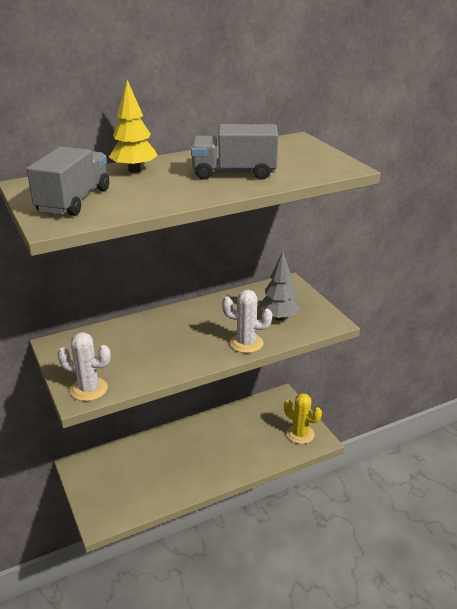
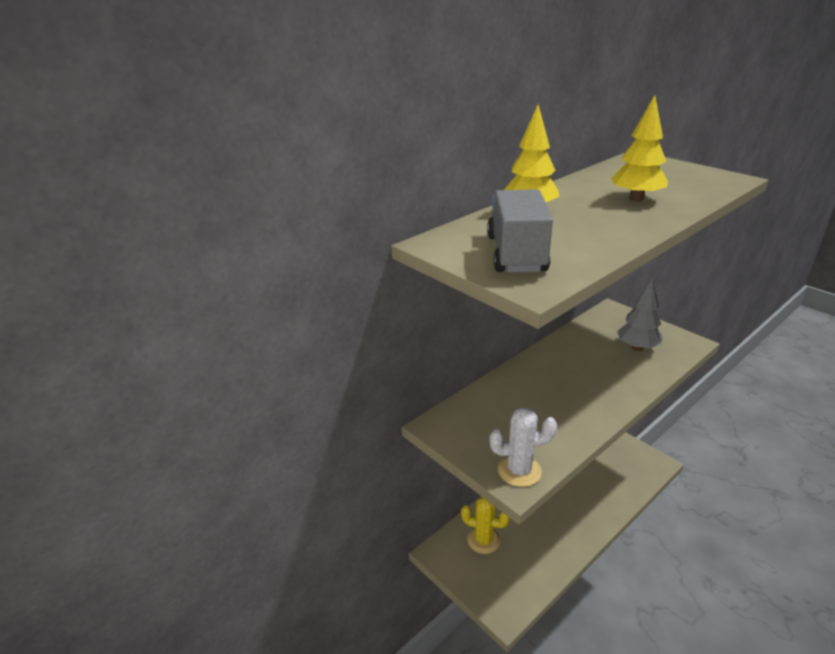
camera: 15 degrees left, 0 degrees up
(234, 173) = (636, 199): grey truck -> yellow tree
(246, 343) = (632, 381): white cactus -> none
(300, 434) = (636, 461): yellow cactus -> yellow cactus (483, 540)

